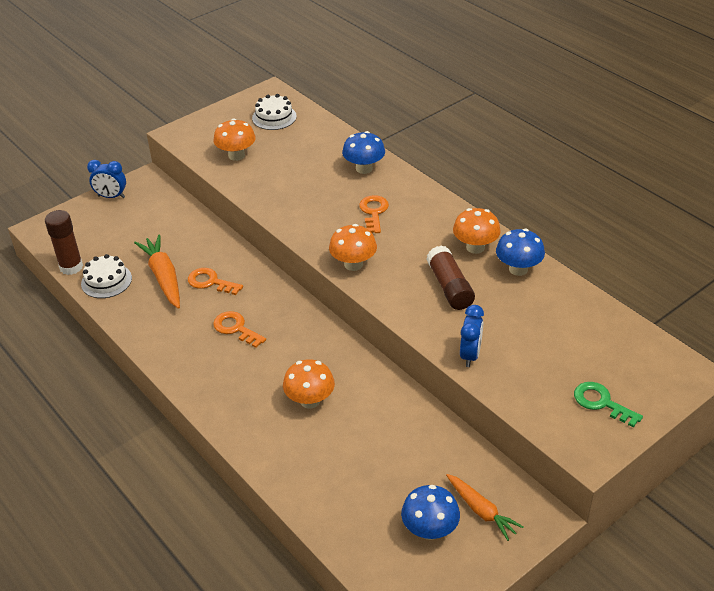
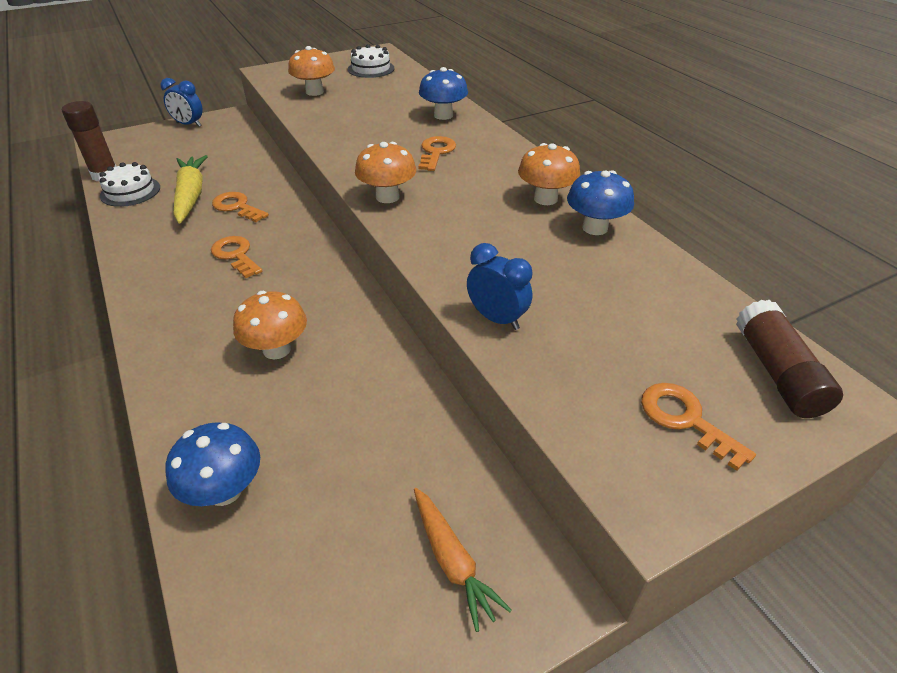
camera: 10 degrees right, 0 degrees up
(163, 277) = (191, 196): orange carrot -> yellow carrot
(430, 530) = (357, 578): blue mushroom -> blue mushroom (225, 490)
(450, 287) = (498, 235): brown glue stick -> brown glue stick (777, 372)
(470, 355) = (497, 319): blue clock -> blue clock turned 75 degrees counterclockwise
(601, 403) = (685, 420): green key -> orange key

